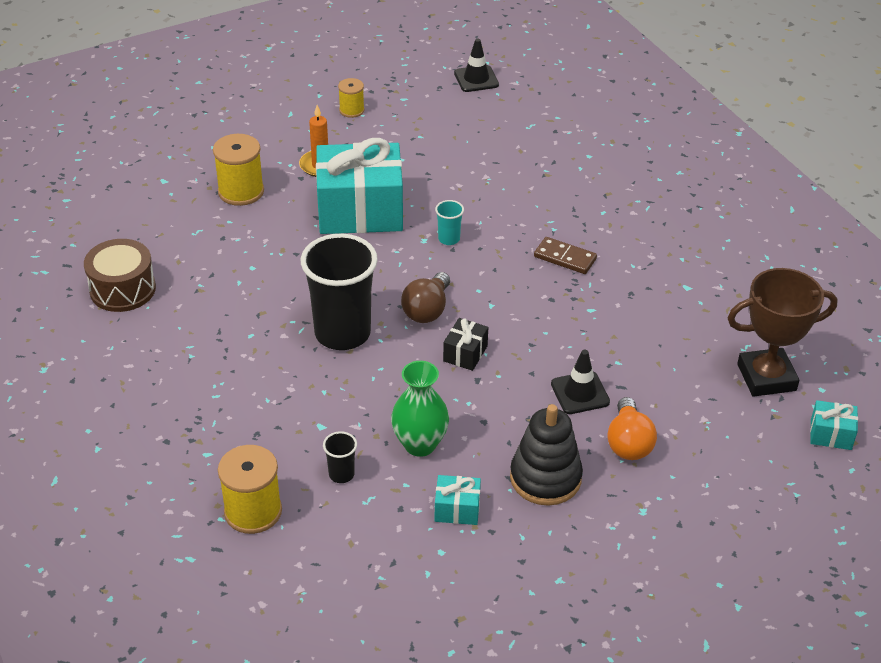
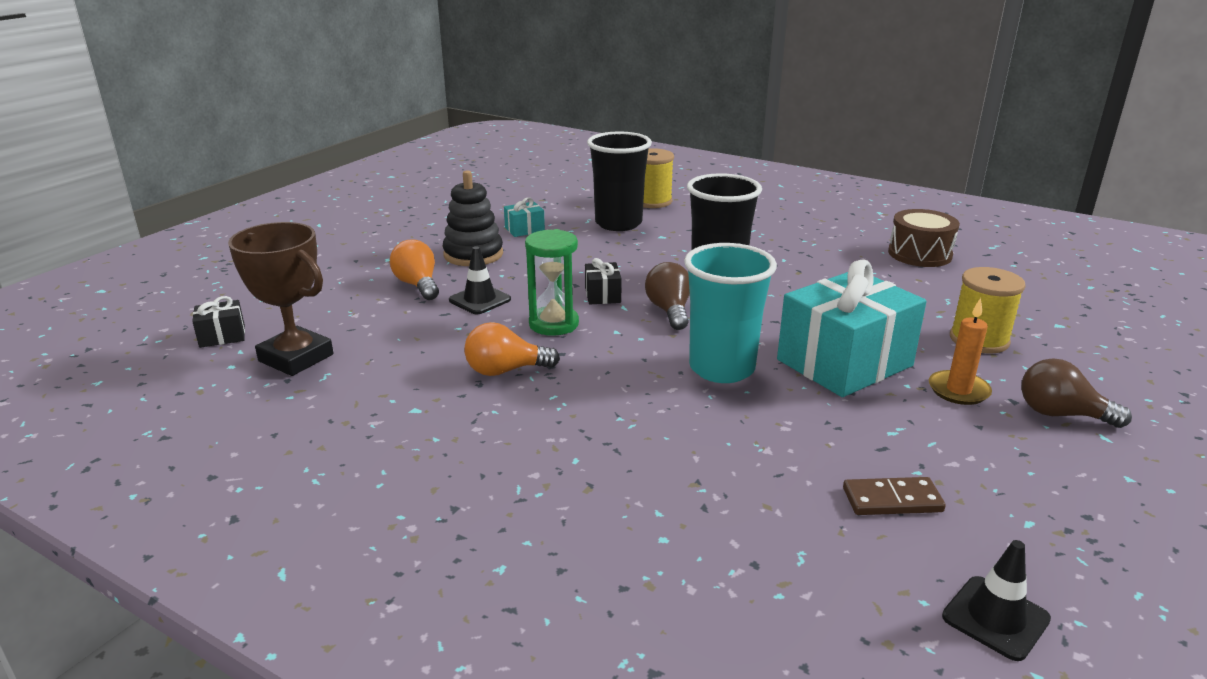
camera: 150 degrees right, 15 degrees down
(289, 131) = (1061, 414): none -> brown light bulb
(341, 474) = (618, 223): black cup -> black cup, size x2.39
(351, 110) = (1053, 472): yellow spool -> none
(420, 444) = (582, 246): green vase -> none
(449, 239) = (722, 368): turquoise cup -> turquoise cup, size x2.39
(535, 333) = (554, 324): none -> green hourglass
(565, 258) = (579, 392): brown domino -> brown domino (892, 500)
(605, 297) = (505, 370): none -> orange light bulb
(766, 377) = (296, 358): brown trophy -> brown trophy turned 75 degrees clockwise
(831, 434) = (222, 336): turquoise gift -> black gift

